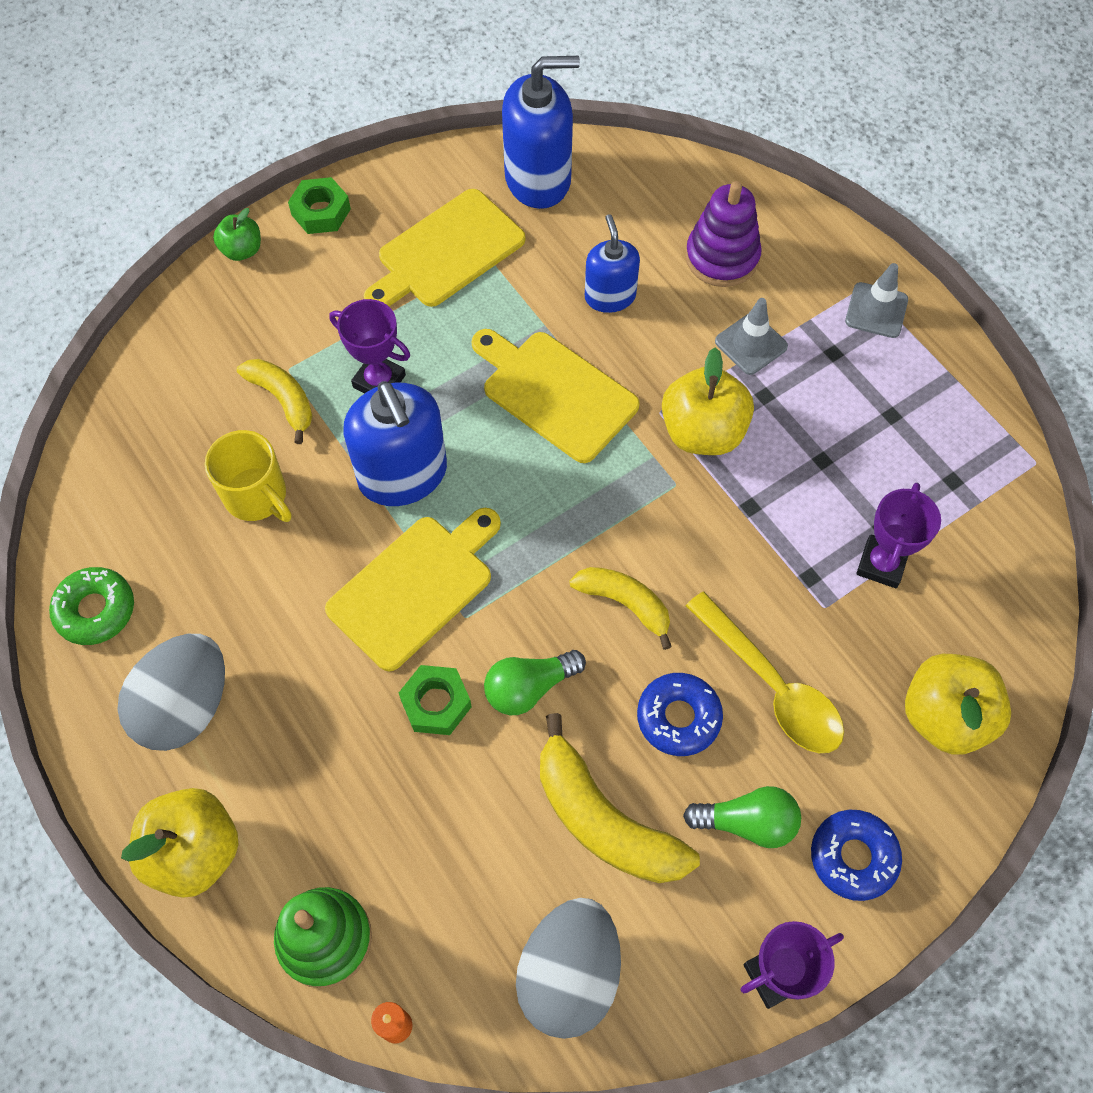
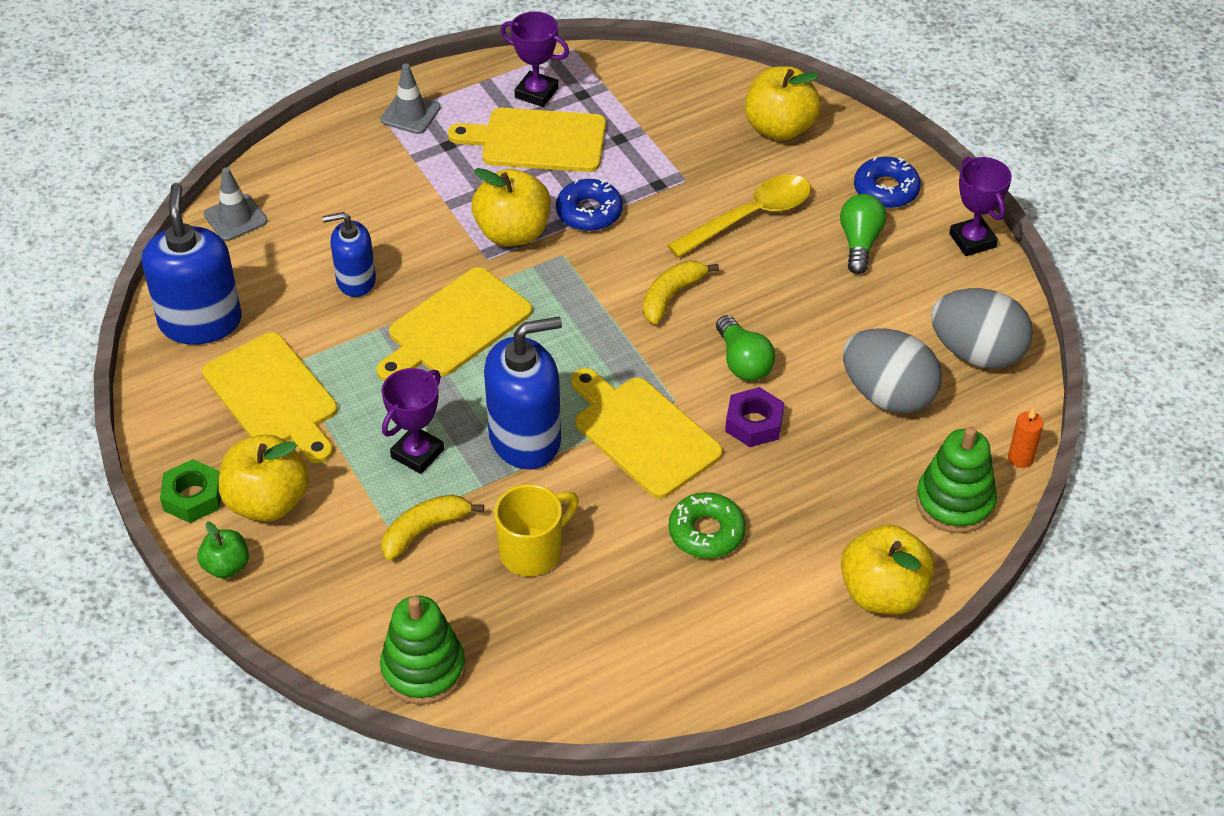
camera: 85 degrees left, 15 degrees down
(95, 610) = (643, 680): green donut -> green donut (706, 532)
(120, 419) = (423, 669): none -> green stacking toy
(185, 706) = (747, 603): grey egg -> grey egg (888, 395)
(316, 269) = (268, 502): none -> yellow apple
(436, 703) = (754, 423): green nut -> purple nut
(604, 820) = (857, 324): yellow banana -> none
(678, 717) = (774, 273): blue donut -> blue donut (589, 212)
(722, 257) = (330, 202): purple stacking toy -> none
(751, 344) = (428, 193): grey traffic cone -> grey traffic cone (235, 218)
(859, 441) = (537, 140): none -> yellow cutting board
(881, 564) = (651, 143): purple trophy -> purple trophy (536, 93)

